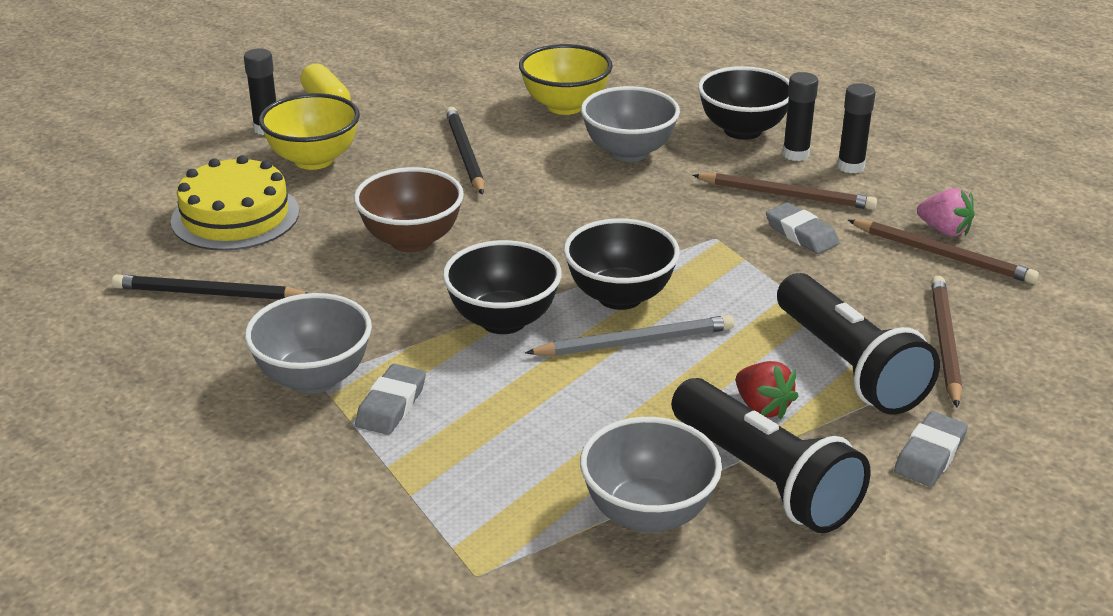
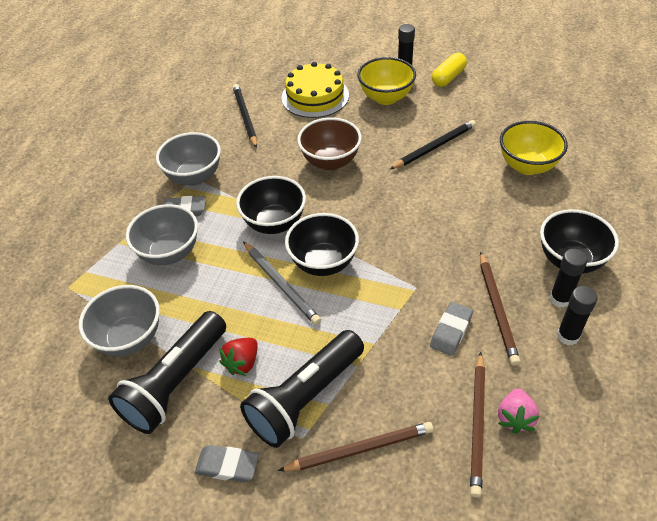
camera: 70 degrees right, 15 degrees up
(628, 152) = (492, 213): grey bowl -> grey bowl (170, 253)

